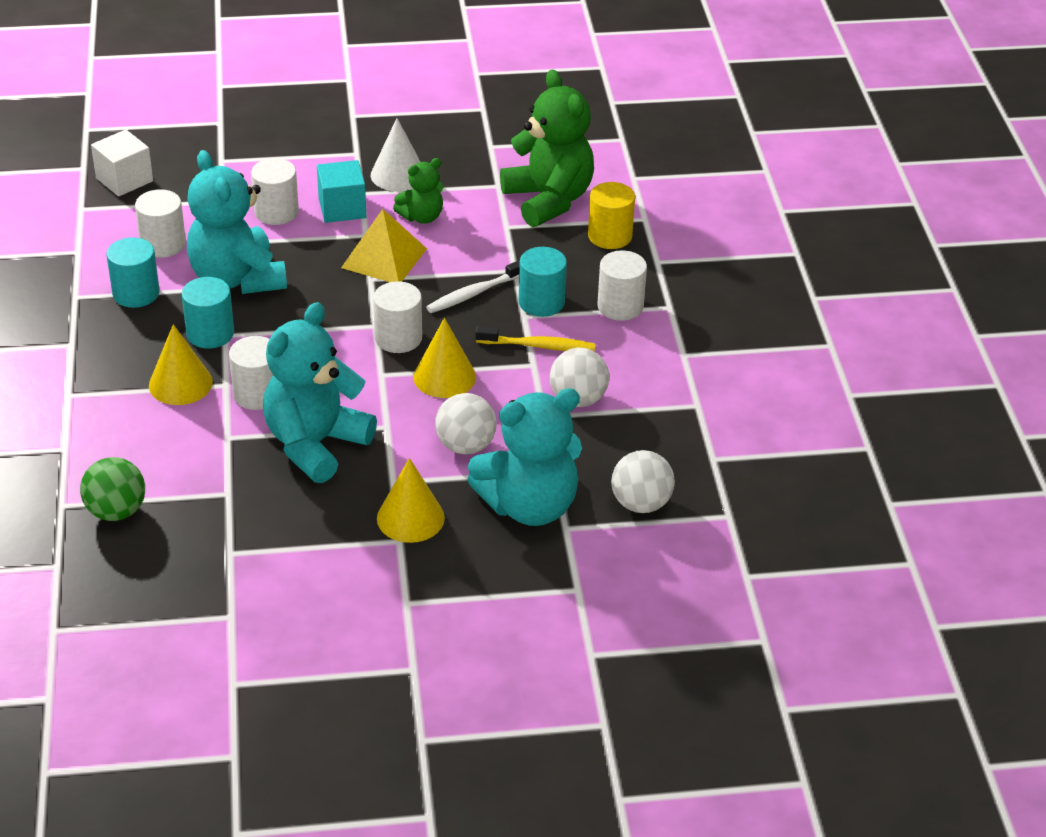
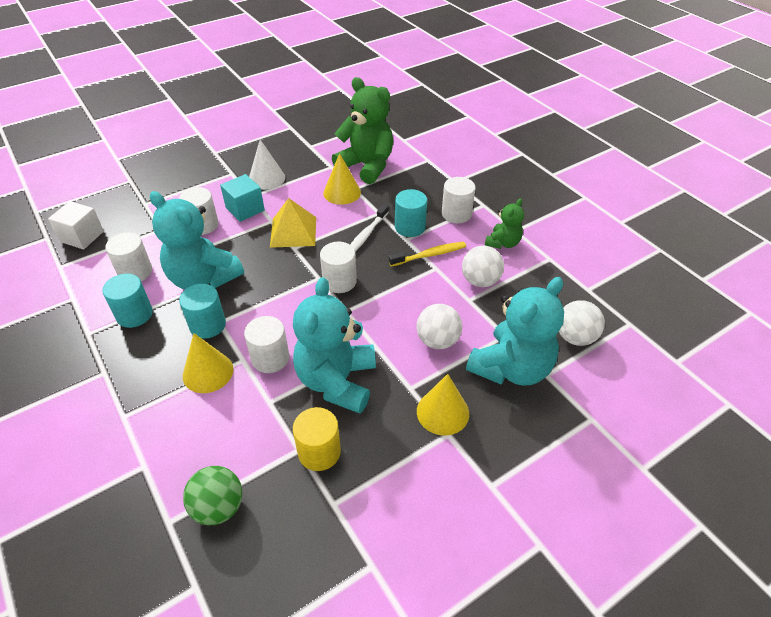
camera: 25 degrees left, 5 degrees up
(422, 217) = (299, 199): green teddy bear -> green teddy bear (503, 243)
(444, 377) = (388, 297): yellow cone -> yellow cone (342, 192)
(610, 236) = (417, 175): yellow cylinder -> yellow cylinder (319, 452)

